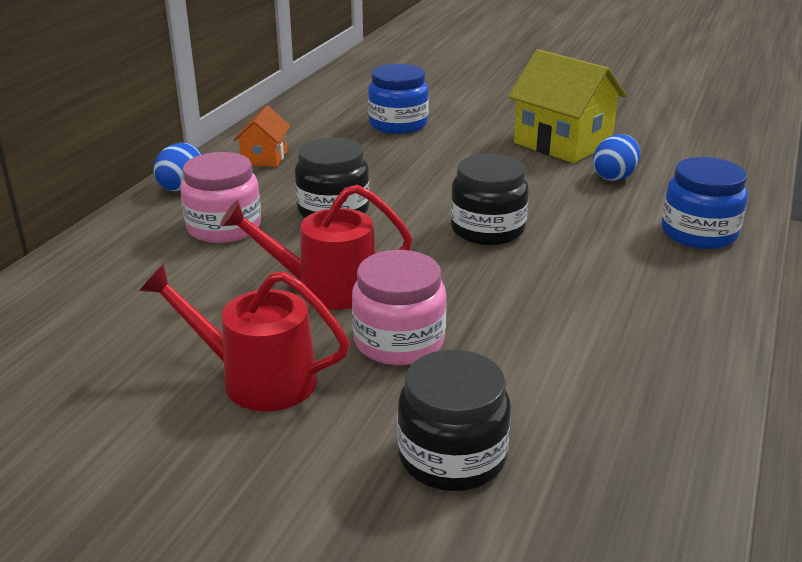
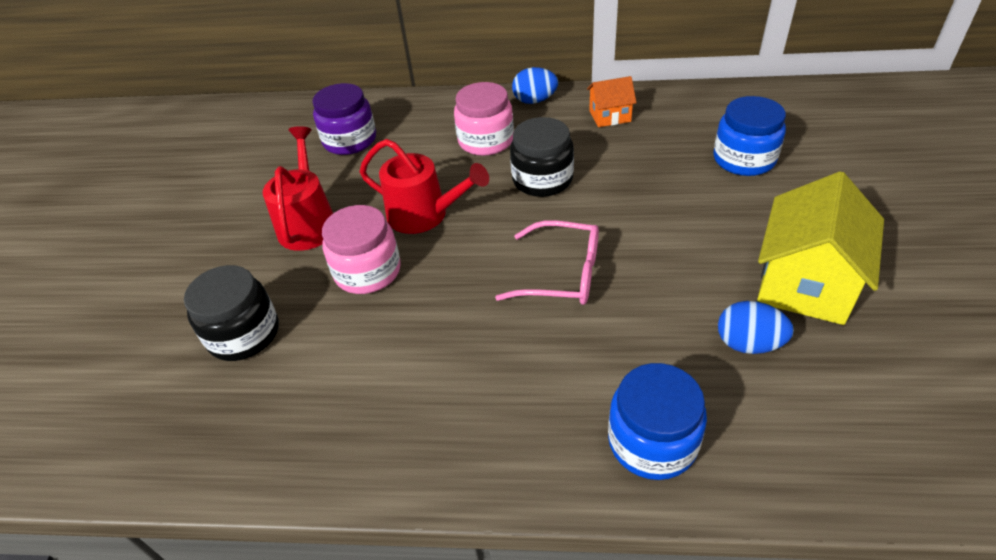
camera: 75 degrees right, 15 degrees up
(94, 322) = (350, 140): none -> purple jar
(327, 288) = (424, 215): red watering can -> red watering can turned 135 degrees clockwise
(487, 229) = (562, 274): black jar -> pink glasses

